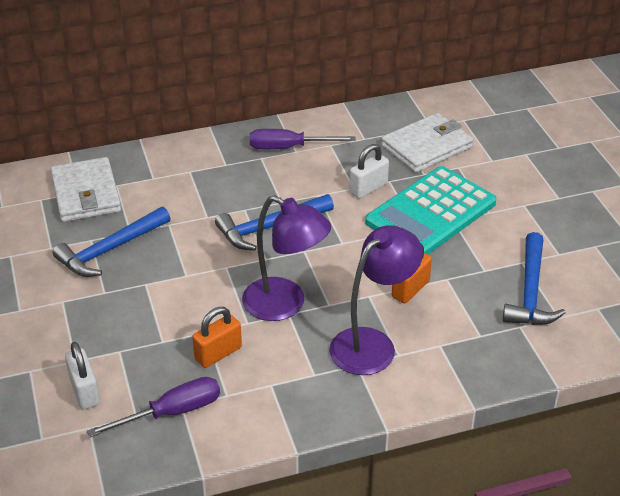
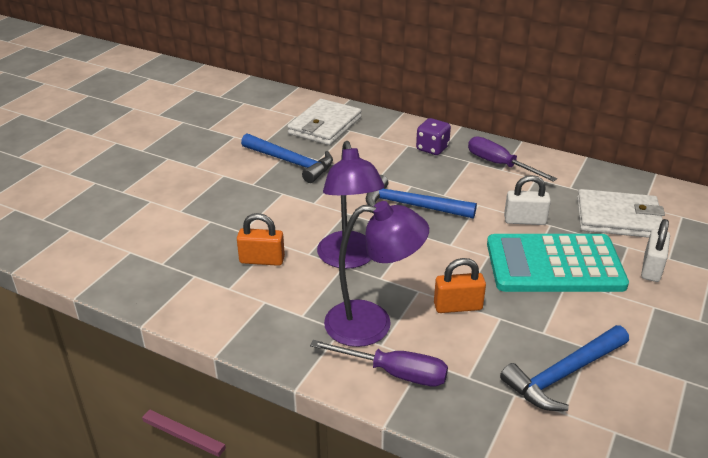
camera: 45 degrees right, 5 degrees down
(84, 391) = (158, 230): white padlock -> white padlock (651, 268)
(110, 250) = (291, 163): blue hammer -> blue hammer turned 150 degrees counterclockwise
(171, 412) = (183, 275): purple screwdriver -> purple screwdriver (394, 373)
(215, 163) = (432, 148): none -> purple dice

